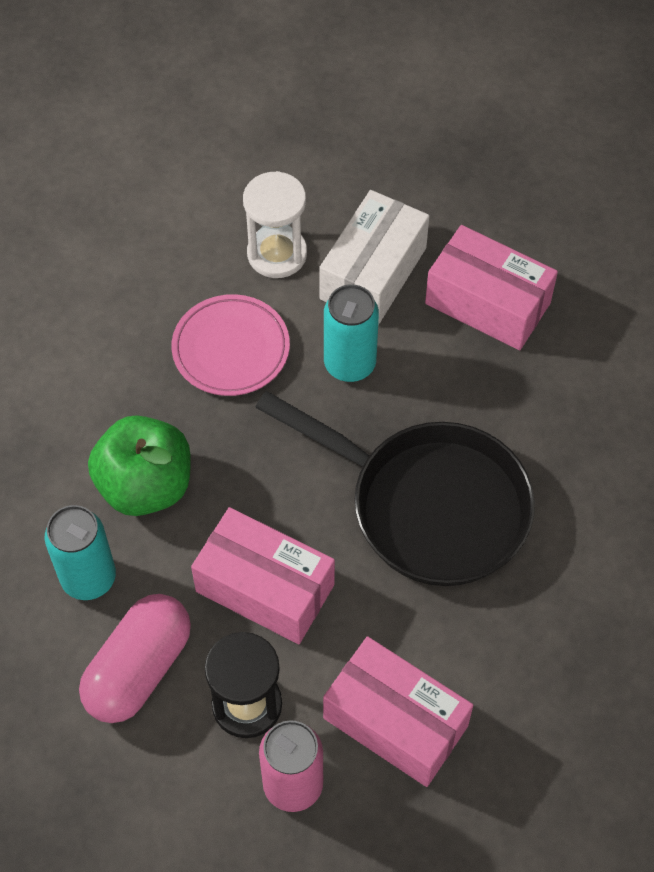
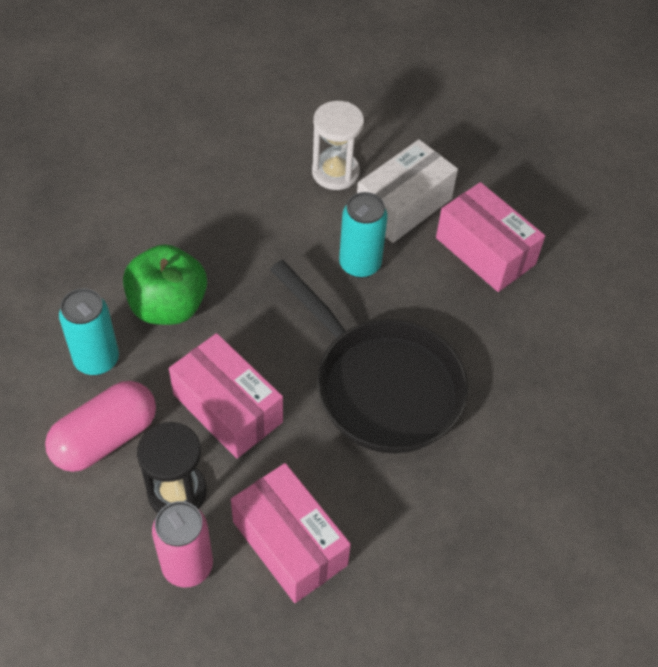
camera: 15 degrees right, 5 degrees down
(231, 349) = (273, 228): pink plate -> none

